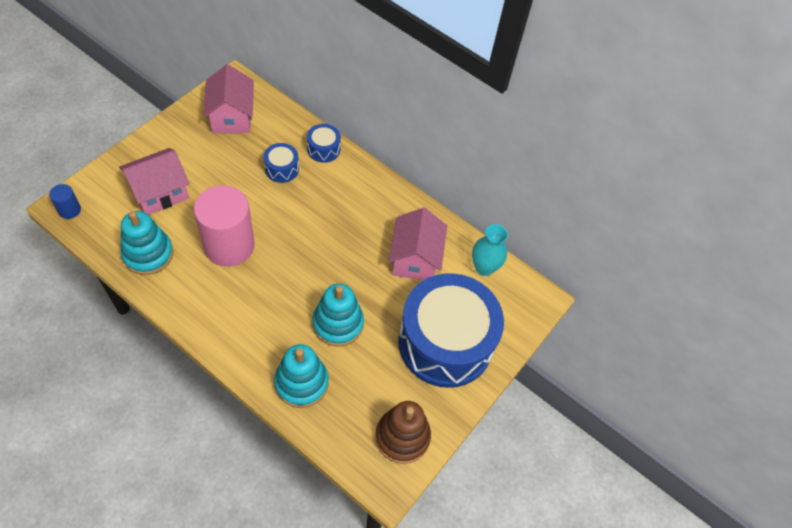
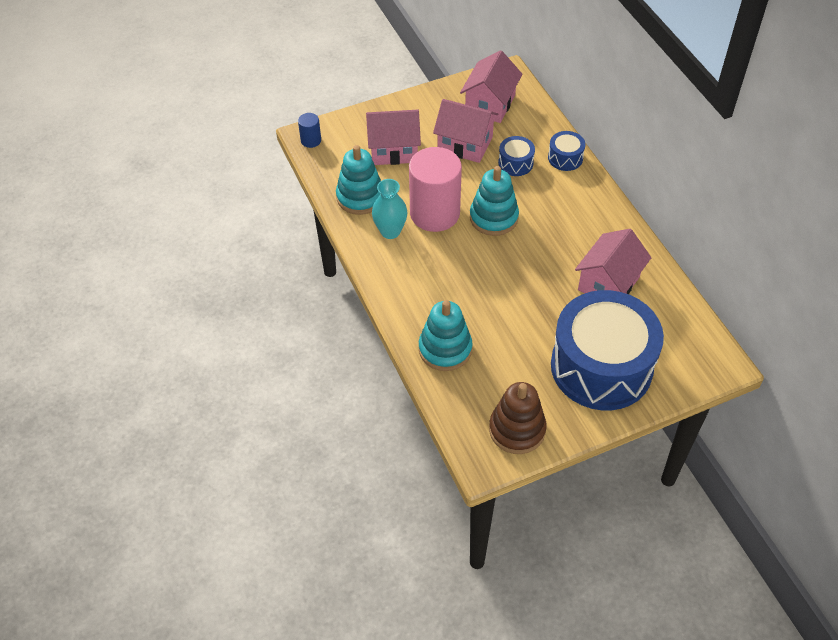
camera: 35 degrees right, 5 degrees down
(226, 164) = (465, 144): none -> pink house
(338, 323) = (503, 313): turquoise stacking toy -> turquoise stacking toy (493, 217)
(484, 267) = (677, 315): turquoise vase -> turquoise vase (390, 231)

